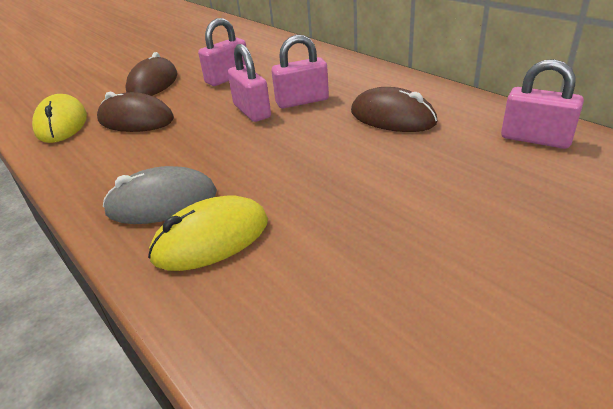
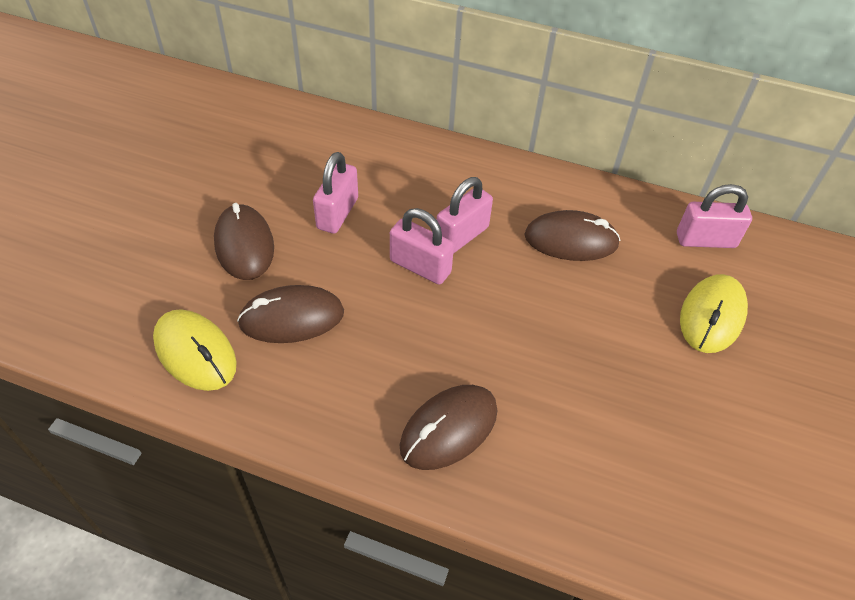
camera: 35 degrees left, 15 degrees up
(162, 202) = (449, 429): grey mouse -> brown mouse
(211, 239) = (536, 453): yellow mouse -> yellow mouse (711, 316)

